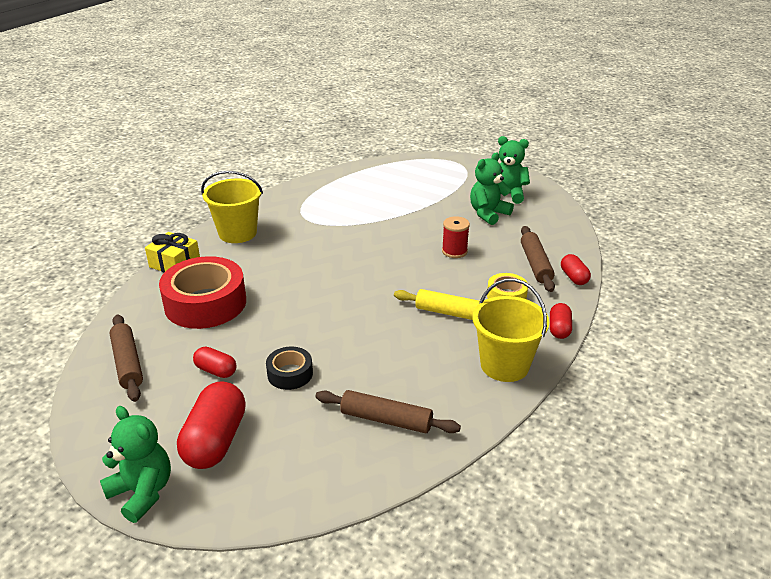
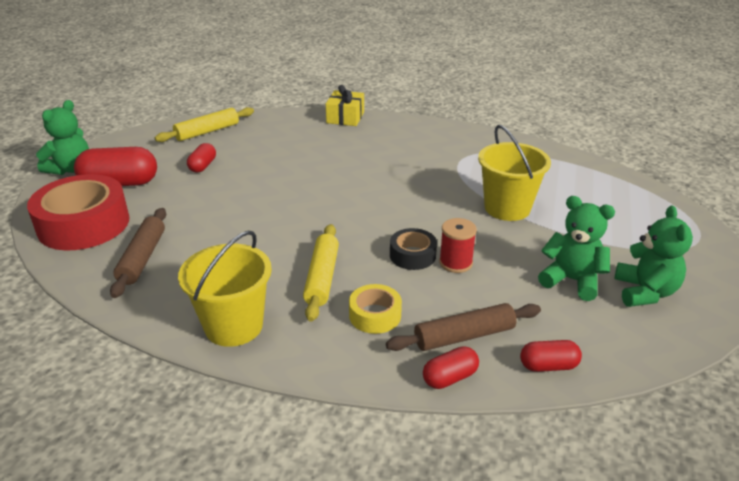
camera: 75 degrees right, 0 degrees up
(127, 363) = (207, 131): brown rolling pin -> yellow rolling pin
(205, 303) = (292, 142): red tape -> red tape (84, 224)
(237, 233) = (410, 132): yellow bucket -> yellow bucket (507, 208)
(290, 374) = (202, 198): black tape -> black tape (412, 255)
(559, 329) = (317, 368): red capsule -> red capsule (548, 366)

